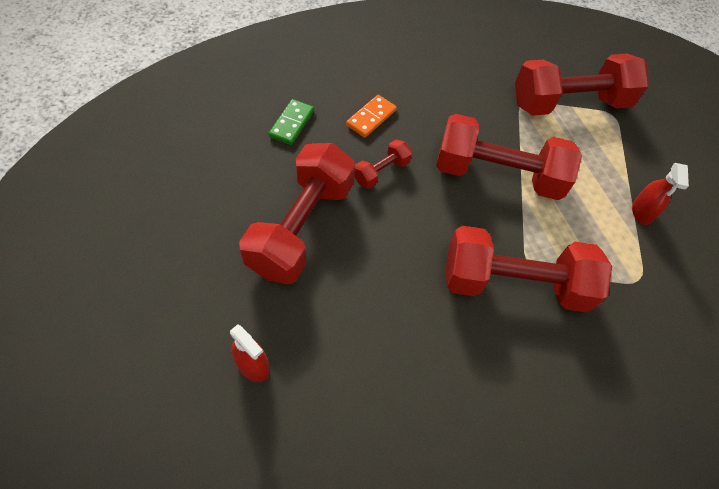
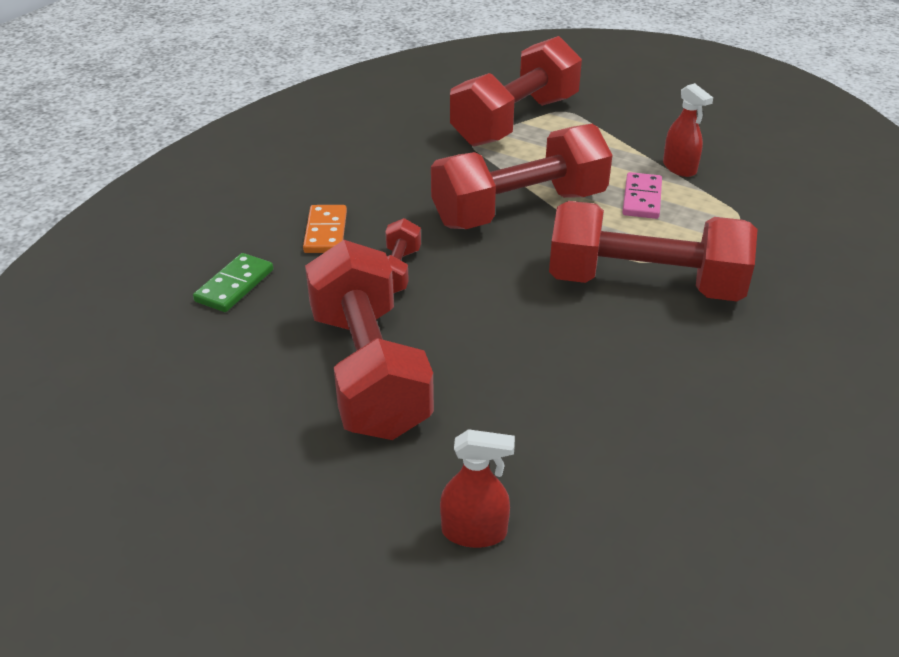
camera: 35 degrees left, 20 degrees down
(292, 124) = (235, 286): green domino -> green domino turned 45 degrees clockwise
(514, 283) = (644, 285): red dumbbell -> red dumbbell turned 45 degrees clockwise
(586, 219) = (641, 198): none -> pink domino

